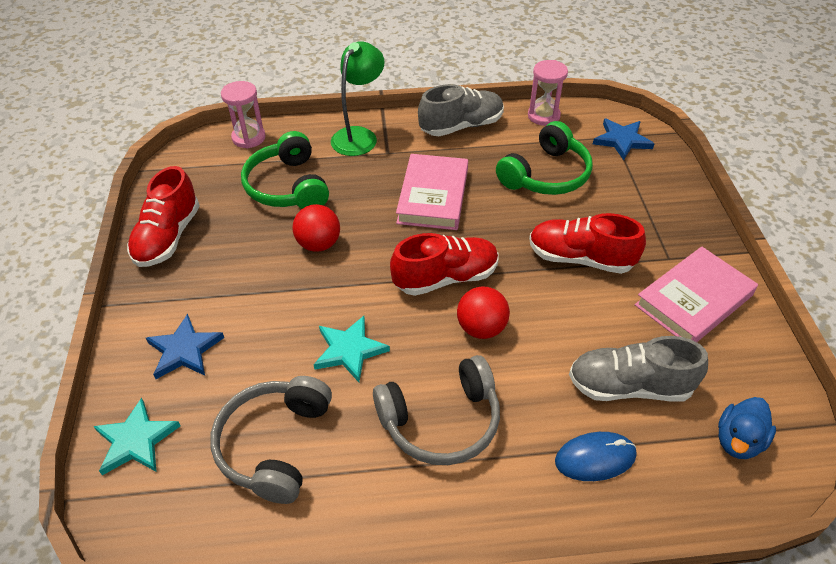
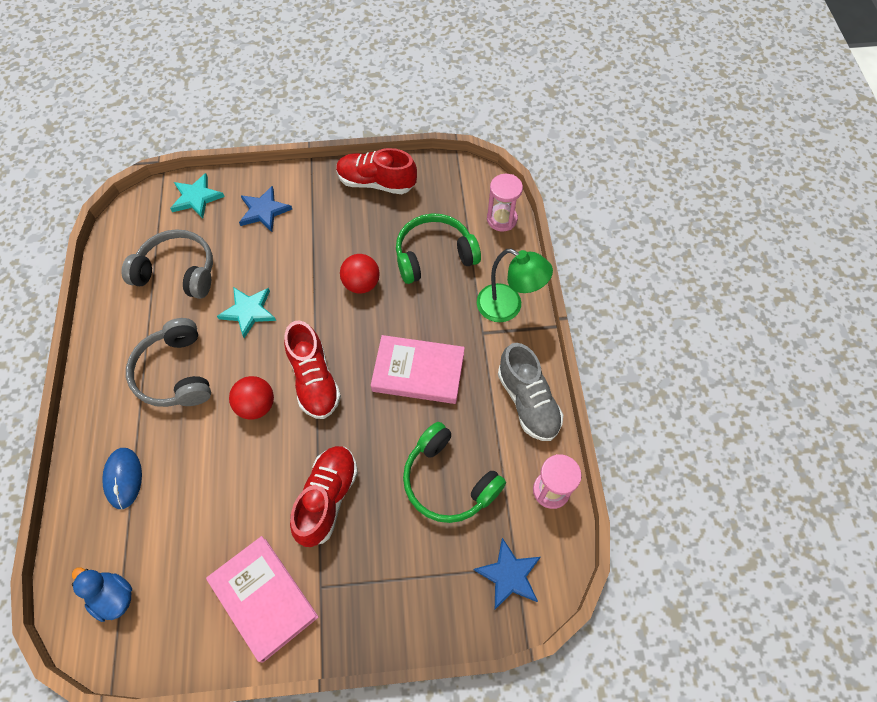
camera: 90 degrees right, 15 degrees up
(629, 386) = (180, 517): grey shoe -> none

